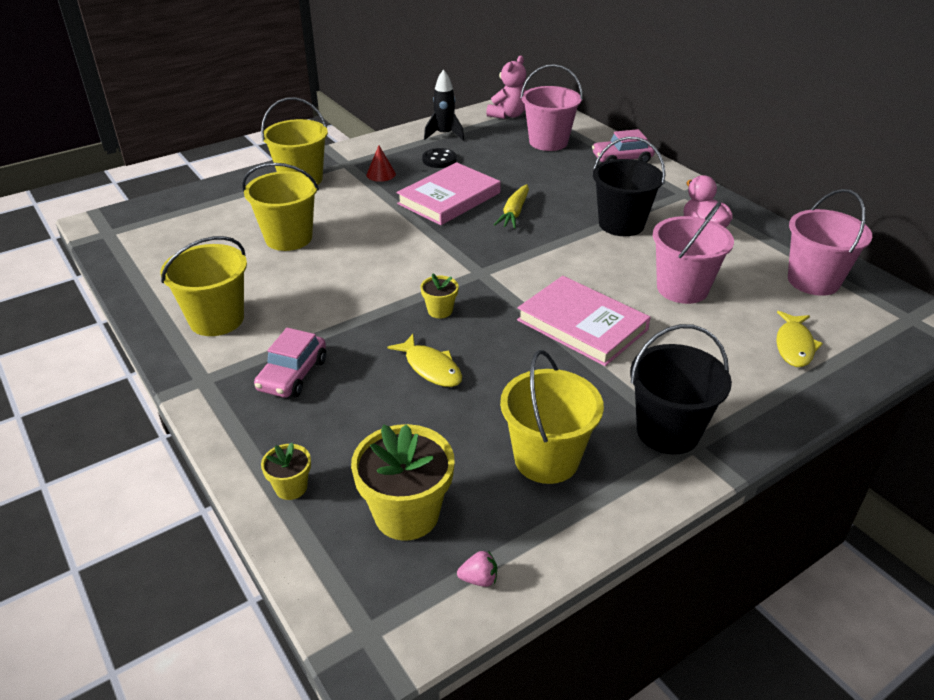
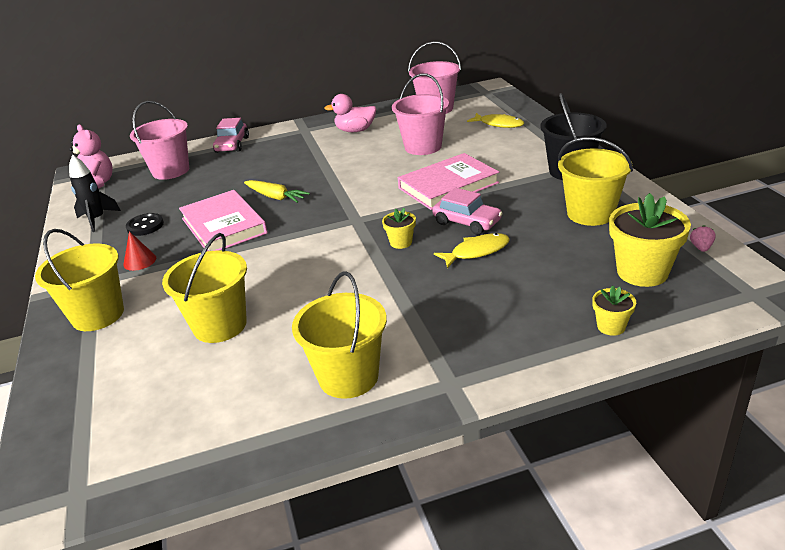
camera: 70 degrees left, 5 degrees down
(292, 375) = (462, 324): pink car -> pink car (467, 222)
(621, 224) = (327, 156): black bucket -> none

